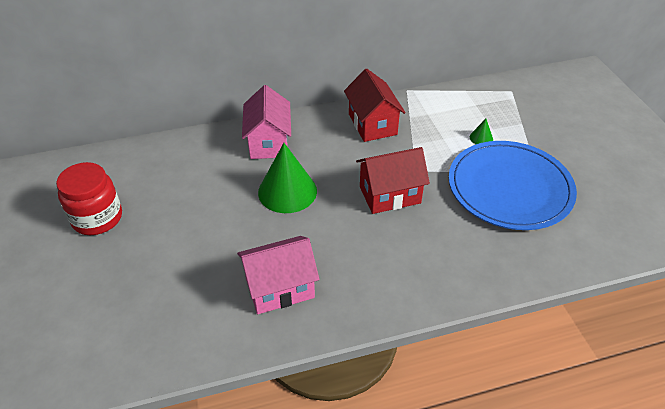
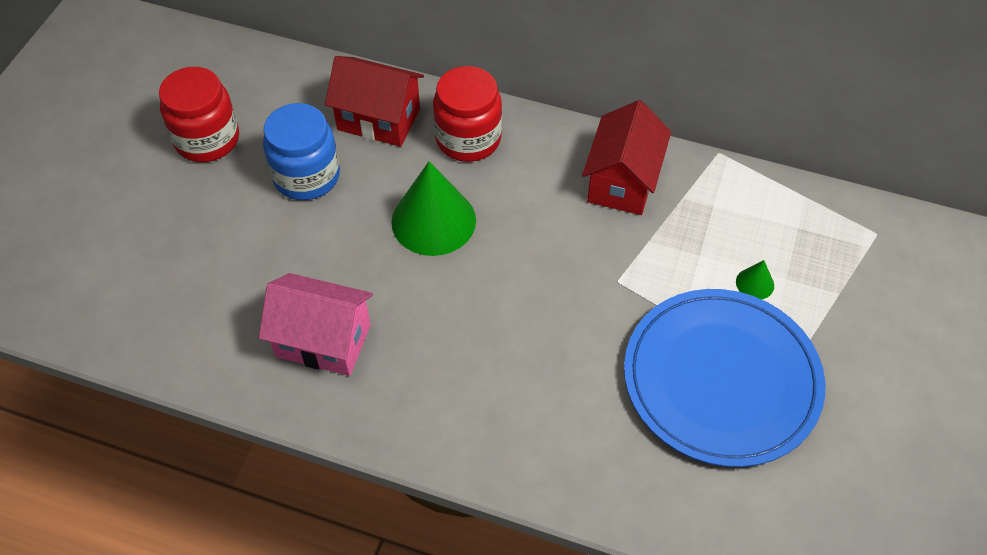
camera: 35 degrees right, 10 degrees up
(186, 206) = (306, 176): none -> blue jar
(269, 142) = (468, 139): pink house -> red jar
(390, 195) = (552, 296): red house -> red house (379, 119)

